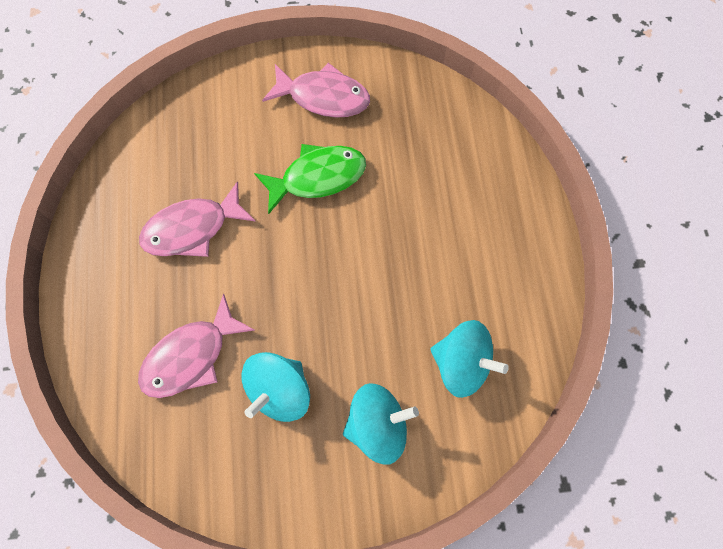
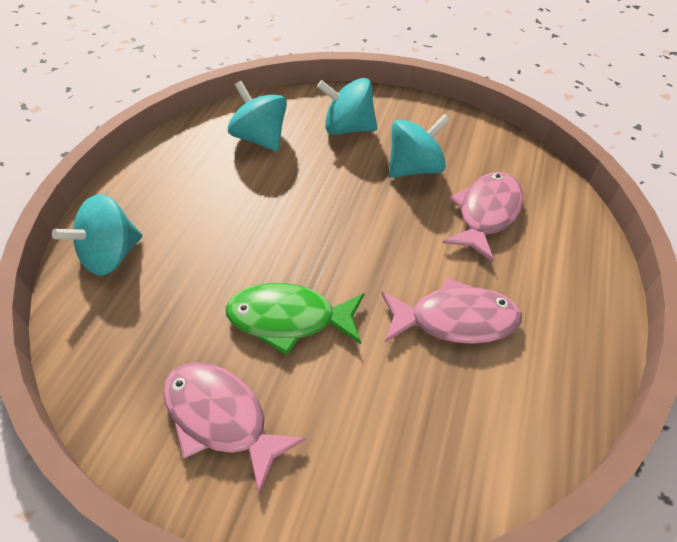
camera: 155 degrees left, 20 degrees down
(191, 356) = (486, 214): pink fish -> pink fish turned 45 degrees counterclockwise
(489, 171) = (111, 255): none -> turquoise spinning top

